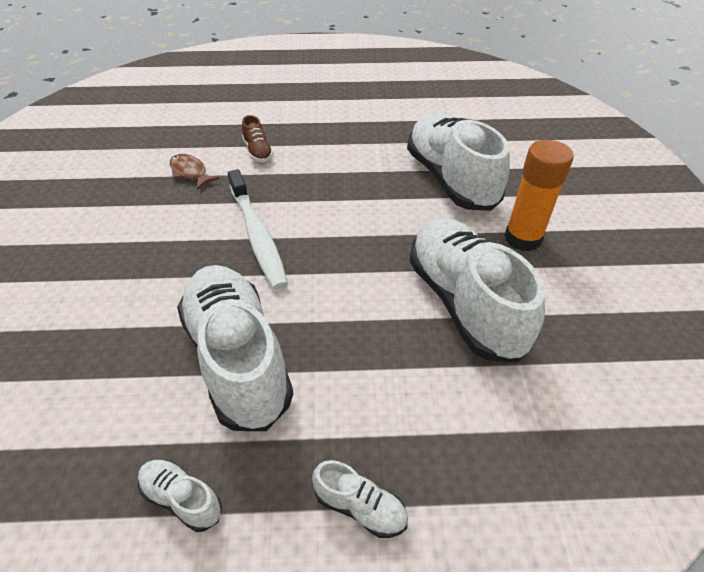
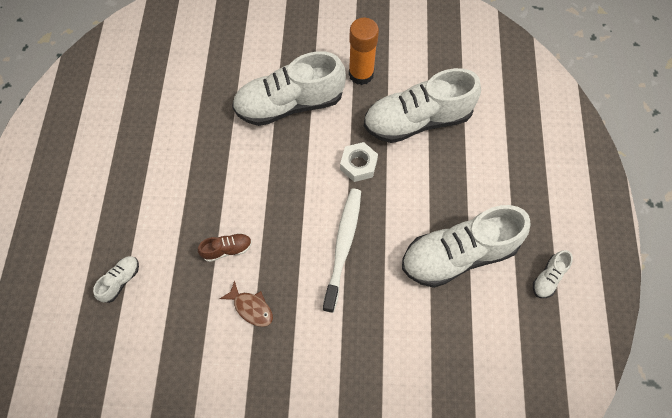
camera: 85 degrees left, 20 degrees up
(190, 172) = (251, 308): brown fish -> brown fish turned 105 degrees counterclockwise
(257, 235) = (343, 246): white toothbrush -> white toothbrush turned 60 degrees counterclockwise
(360, 507) = (548, 192): white shoe -> white shoe (120, 281)
(376, 243) = (358, 165): none -> white nut

